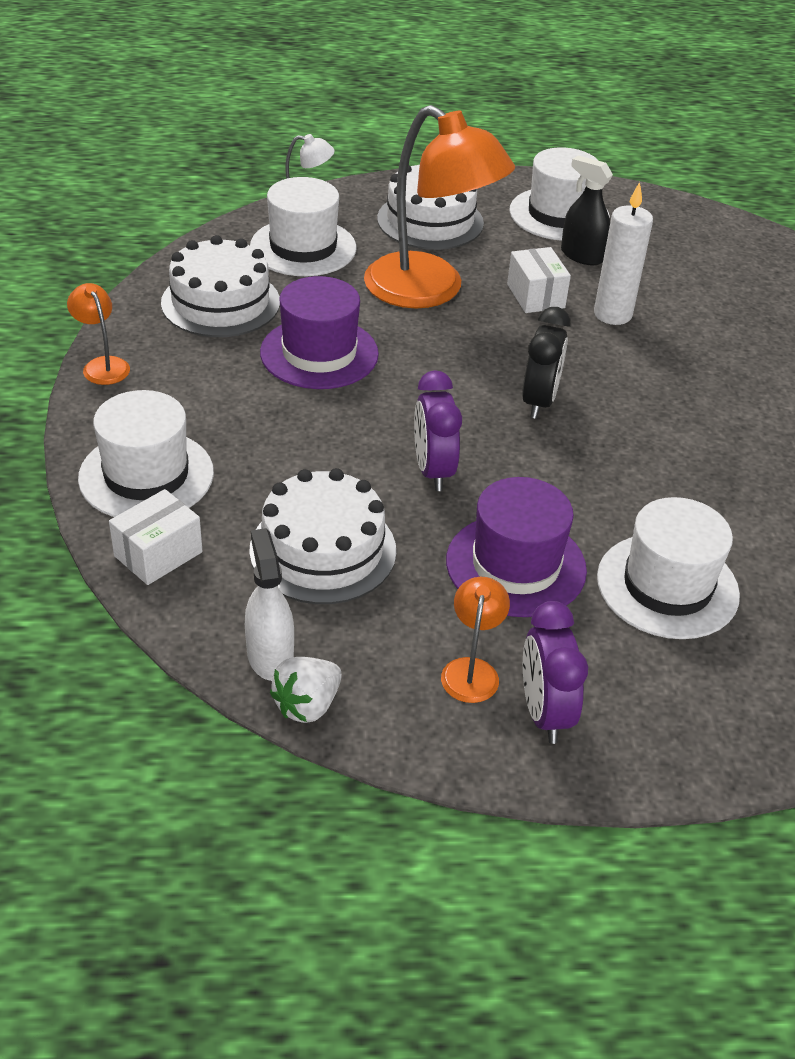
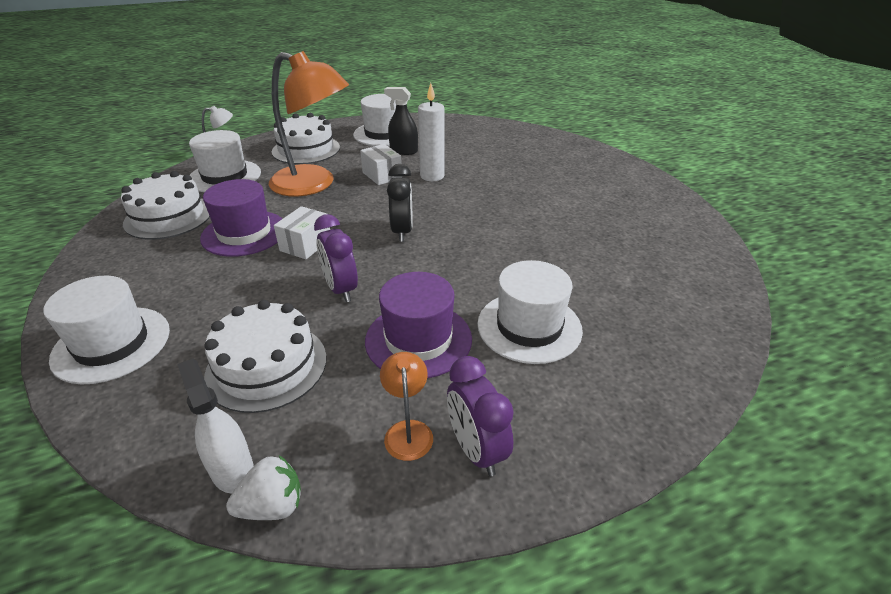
camera: 15 degrees left, 5 degrees down
(102, 365) = (75, 273): orange lamp -> none
(158, 554) = (123, 405): white box -> white box (306, 245)
(307, 705) = (272, 506): white strawberry -> white strawberry turned 135 degrees counterclockwise

